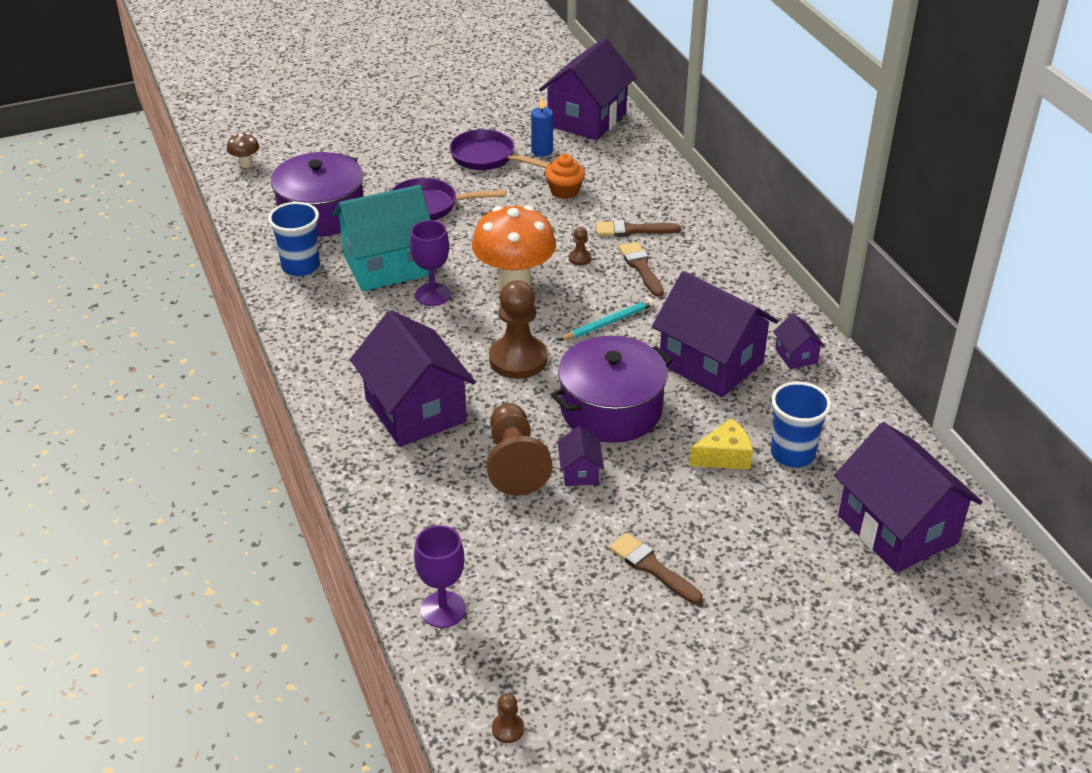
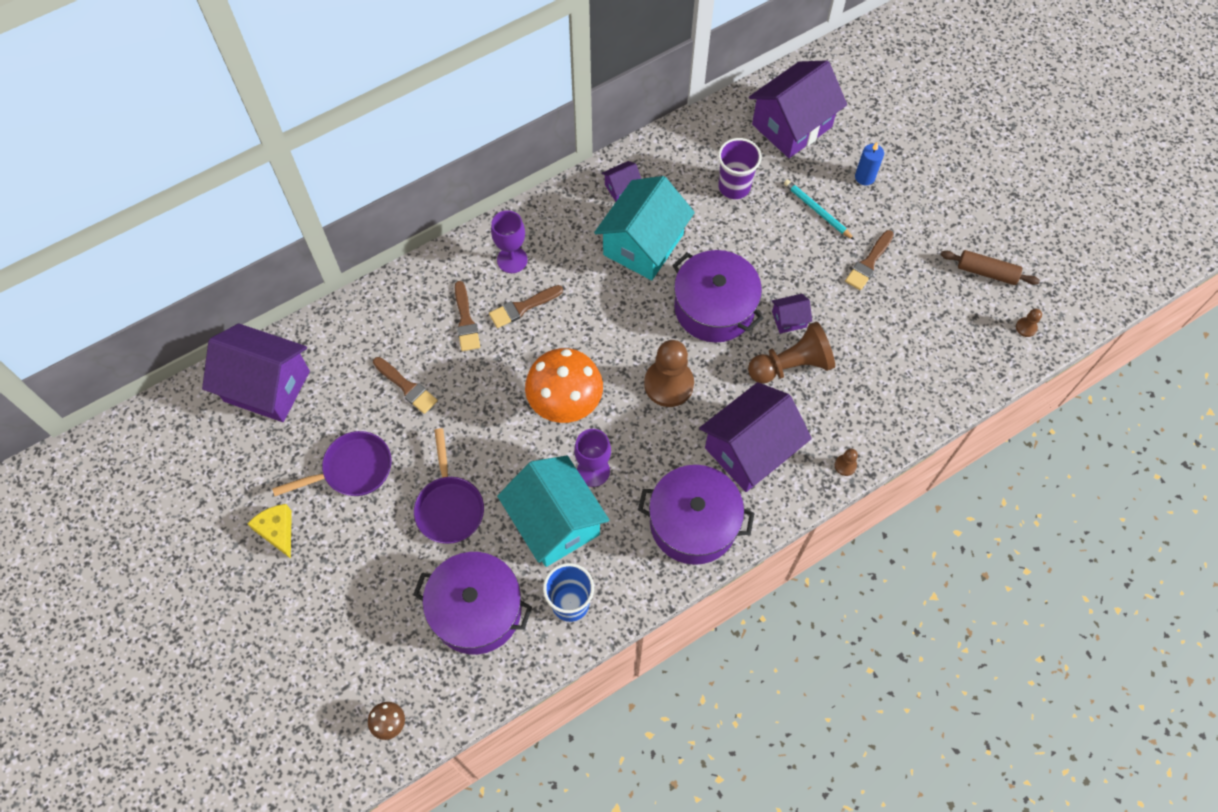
camera: 100 degrees left, 25 degrees up
(346, 355) = (693, 523): none -> purple pot
(443, 609) = (945, 385): purple goblet -> purple goblet (512, 260)
(487, 158) = (352, 469): purple pan -> purple pan turned 135 degrees counterclockwise
(542, 151) = (334, 419): blue candle -> blue candle (864, 177)
(564, 191) = (407, 387): orange cupcake -> brown brush
(580, 258) = (517, 358): brown pawn -> brown pawn (845, 465)
(608, 323) = (606, 323): turquoise pencil -> turquoise pencil (817, 211)
(613, 703) = (986, 272): none -> brown rolling pin
(711, 363) = (643, 244): purple house -> turquoise house
(724, 456) = (748, 228): yellow cheese -> yellow cheese (277, 531)
(792, 454) = (734, 186): blue cup -> purple cup

